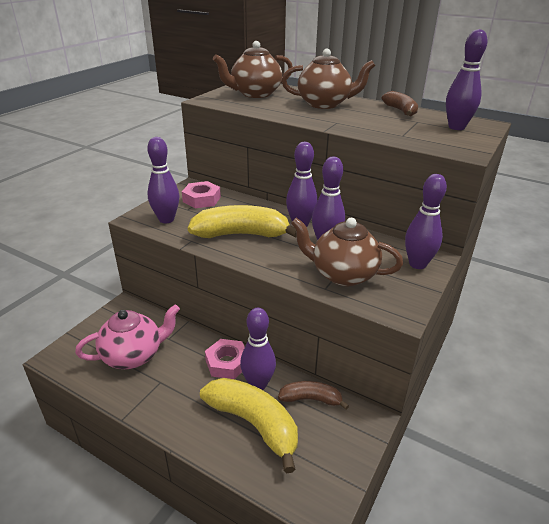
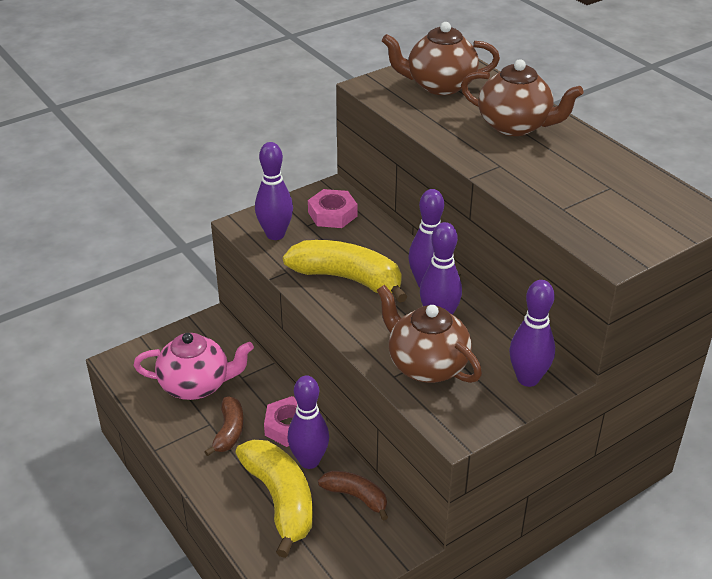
camera: 25 degrees right, 5 degrees up
(401, 111) = (608, 162): brown banana -> brown banana (229, 431)
(456, 127) = (652, 211): purple bowling pin -> none

